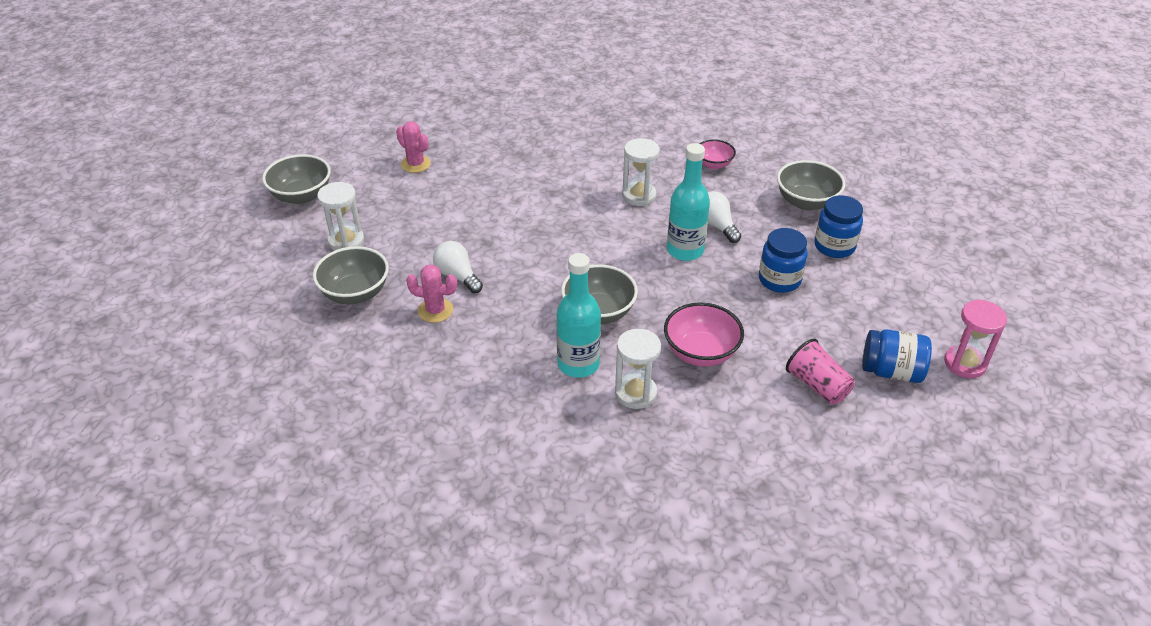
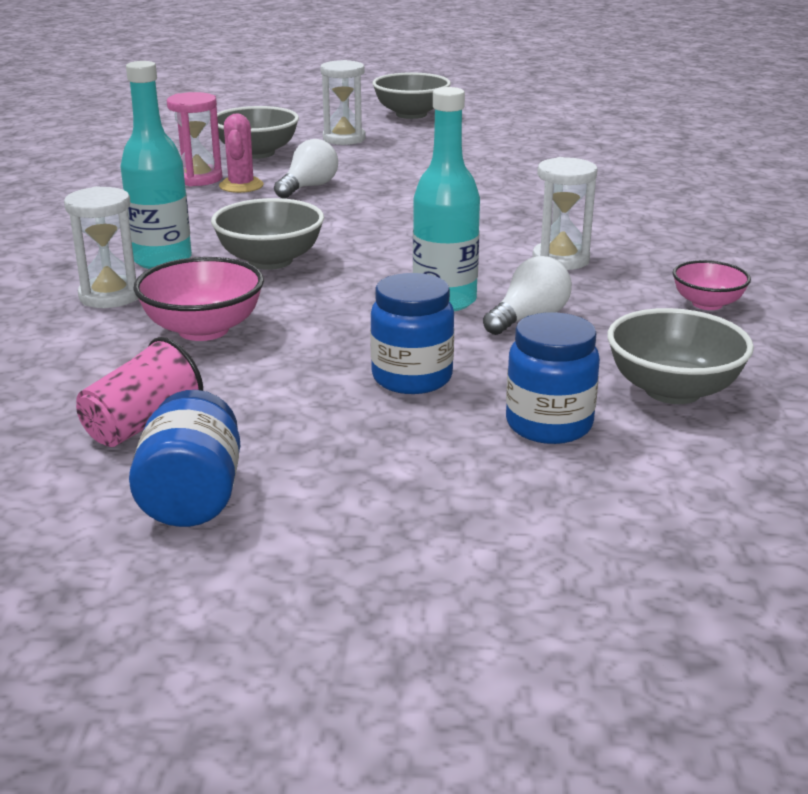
camera: 75 degrees right, 15 degrees down
(415, 164) = (514, 145): pink cactus -> none
(965, 363) = (234, 590): pink hourglass -> pink hourglass (198, 178)

